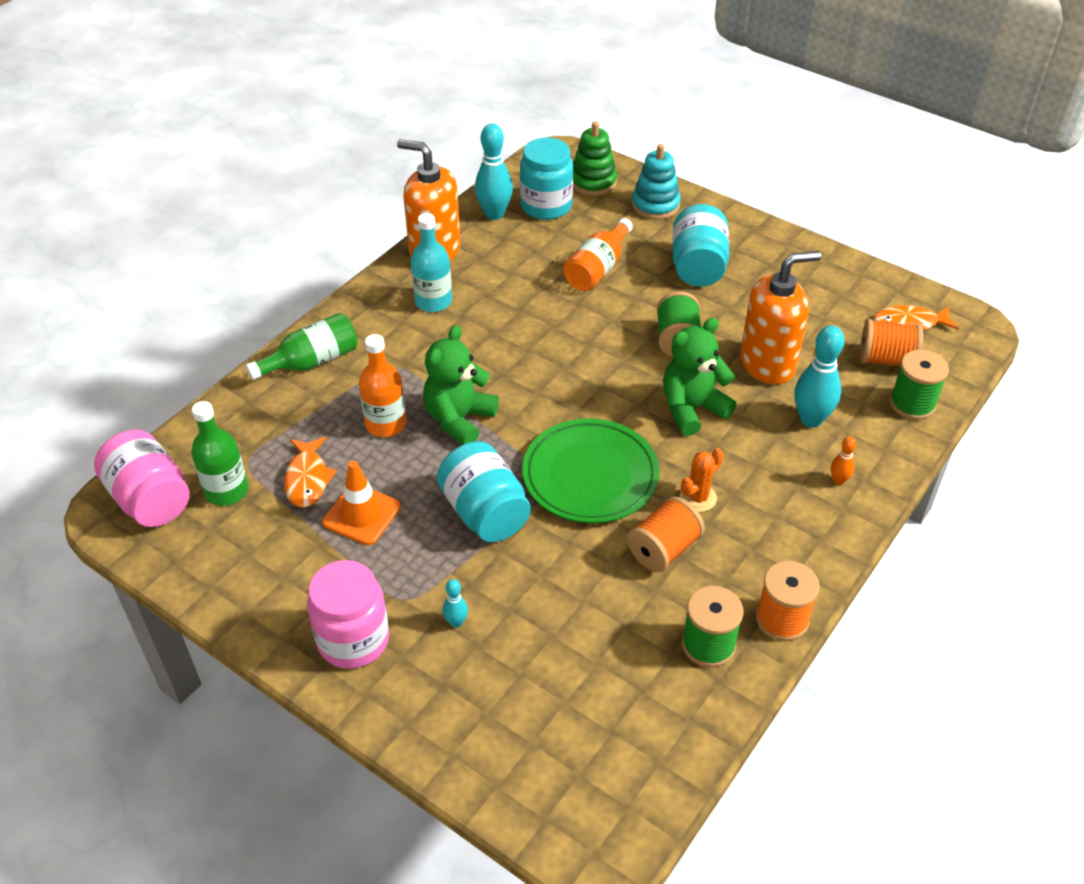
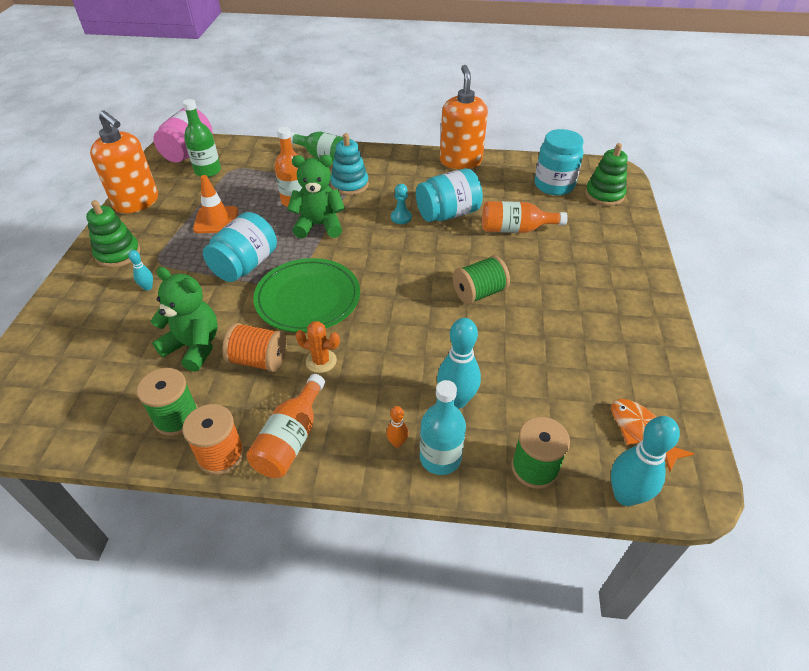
camera: 60 degrees right, 0 degrees up
(307, 479) = (232, 192): orange fish -> none
(353, 640) = (118, 254): pink jar -> green stacking toy
(433, 301) = (415, 178): turquoise bottle -> turquoise bottle (440, 458)
(494, 214) = (521, 169): turquoise bowling pin -> turquoise bowling pin (625, 495)
(503, 344) = (401, 217): none -> turquoise pawn
(655, 205) = (615, 231): turquoise stacking toy -> turquoise stacking toy (349, 185)
(692, 409) = (412, 326): green teddy bear -> green teddy bear (194, 347)
(698, 267) = (571, 275): turquoise jar -> turquoise jar (448, 214)
(768, 364) = (499, 352): orange soap dispenser -> orange soap dispenser (137, 202)
(792, 557) = (291, 439): none -> orange bottle
(886, 359) = (576, 429): orange spool -> none

